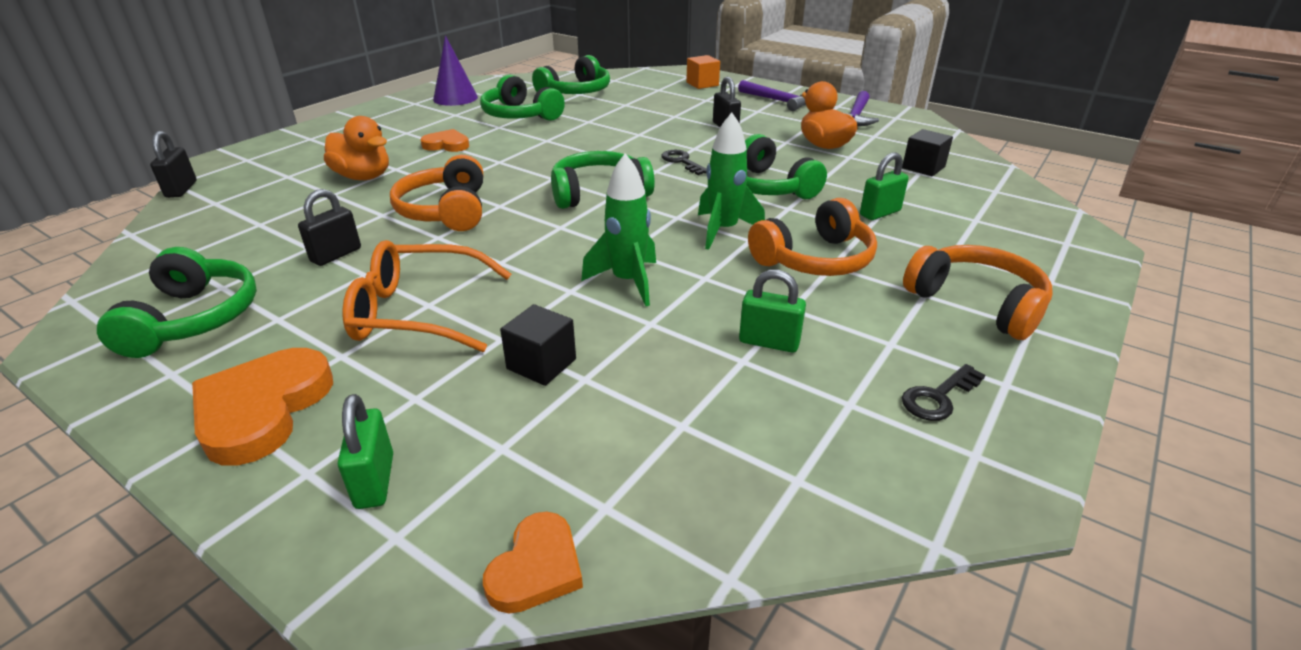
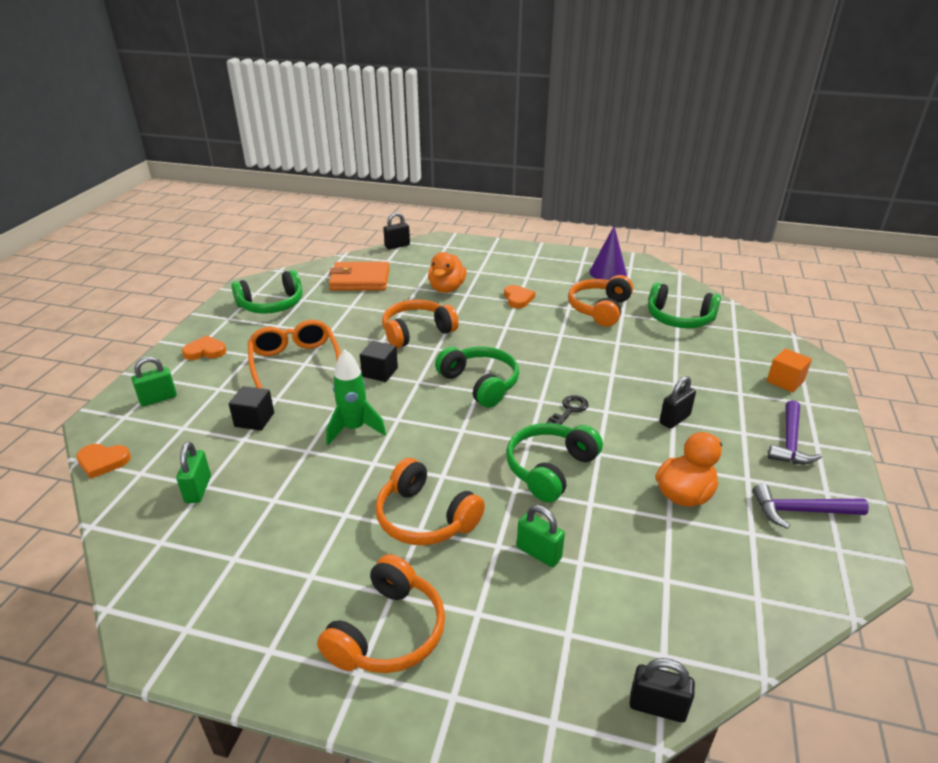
camera: 70 degrees right, 0 degrees up
(240, 230) = (360, 280): none -> orange wallet
(262, 409) = (205, 351): orange heart -> orange heart, size x0.59
(336, 255) = (346, 317): black padlock -> black padlock (657, 707)
(520, 115) = (599, 309): green headphones -> orange headphones
(723, 231) = (450, 458): green rocket -> none
(769, 342) = (297, 509): green padlock -> green padlock (198, 489)
(923, 167) = (685, 583): black cube -> black cube (380, 372)
(938, 397) = (246, 607): black key -> none

